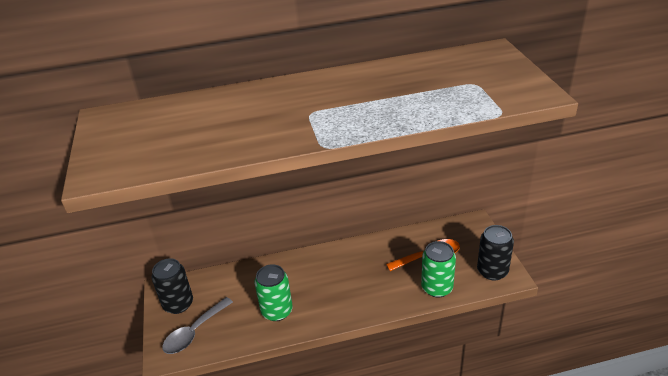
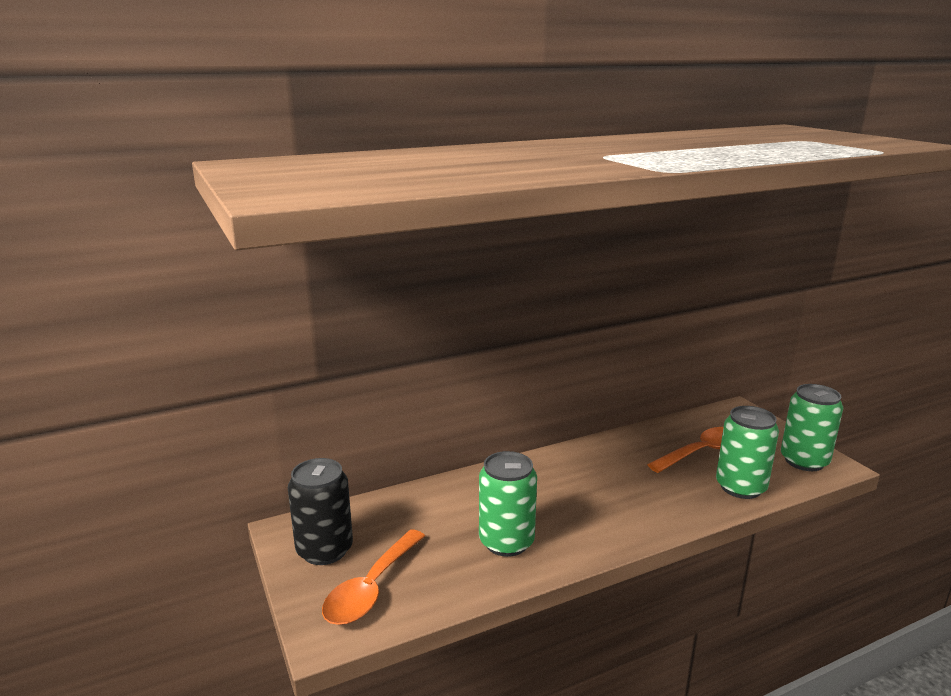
camera: 15 degrees left, 15 degrees down
(194, 332) = (371, 588): grey spoon -> orange spoon
(492, 271) = (804, 461): black can -> green can

